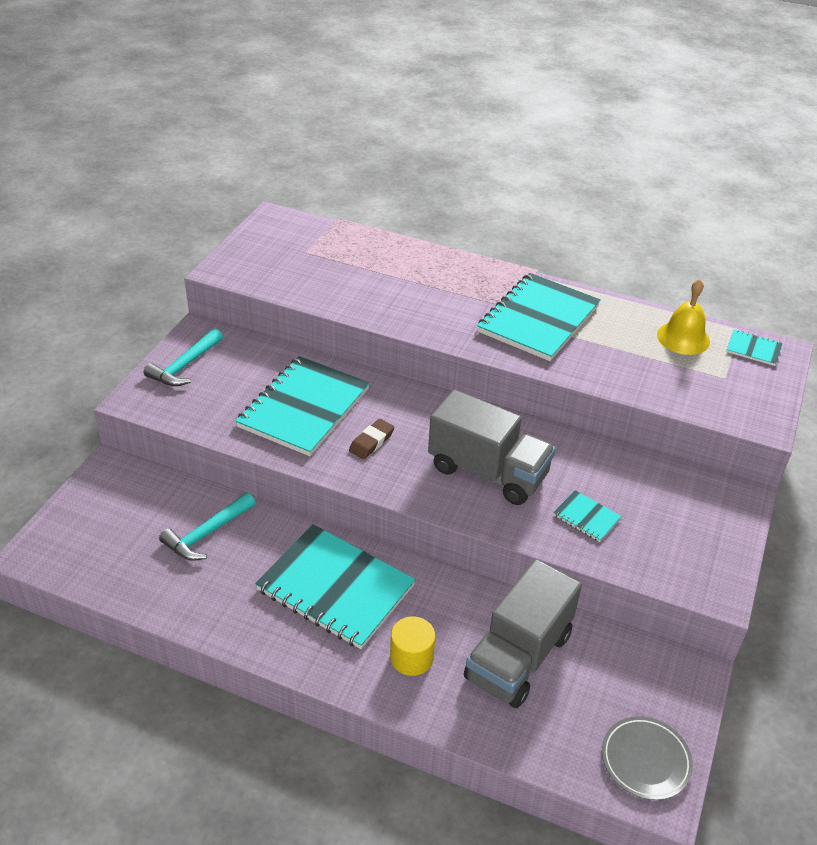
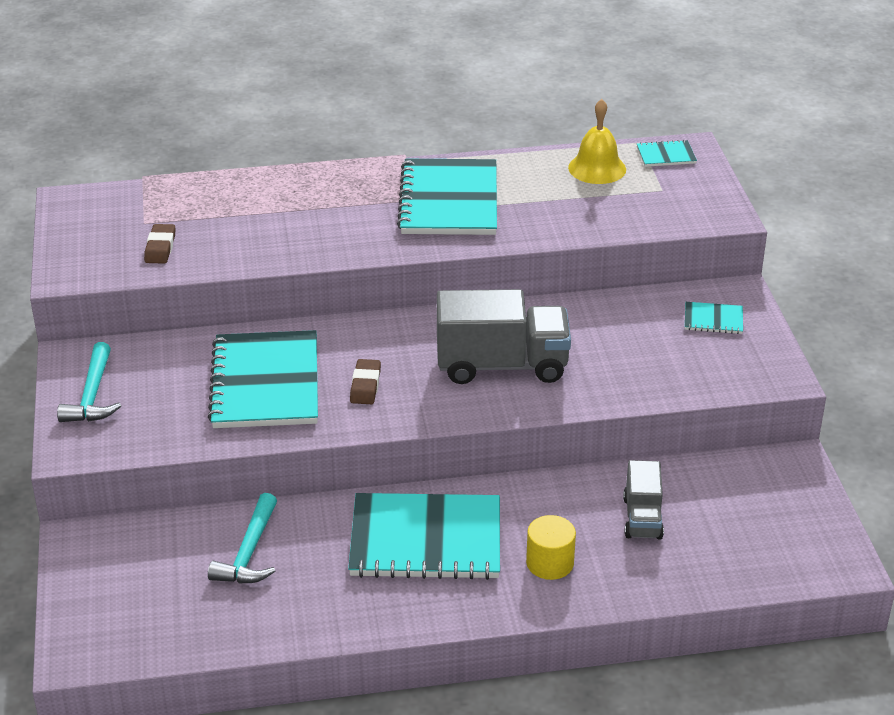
camera: 30 degrees left, 5 degrees down
(299, 275) = (160, 248): none -> brown eraser
(518, 657) = (642, 518): grey truck -> grey truck, size x0.55
(586, 517) = (623, 366): turquoise notebook -> turquoise notebook (713, 320)
(645, 760) = (810, 545): grey plate -> none

